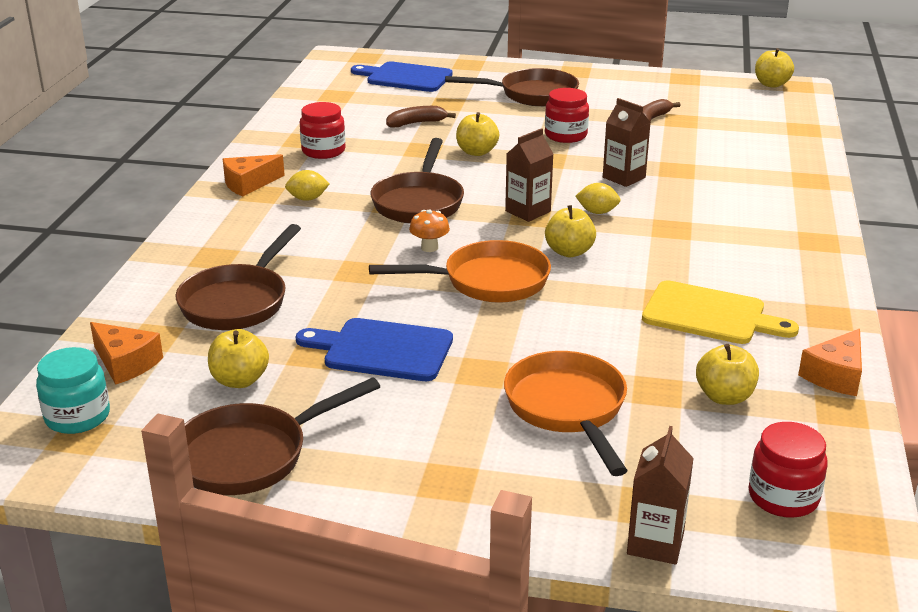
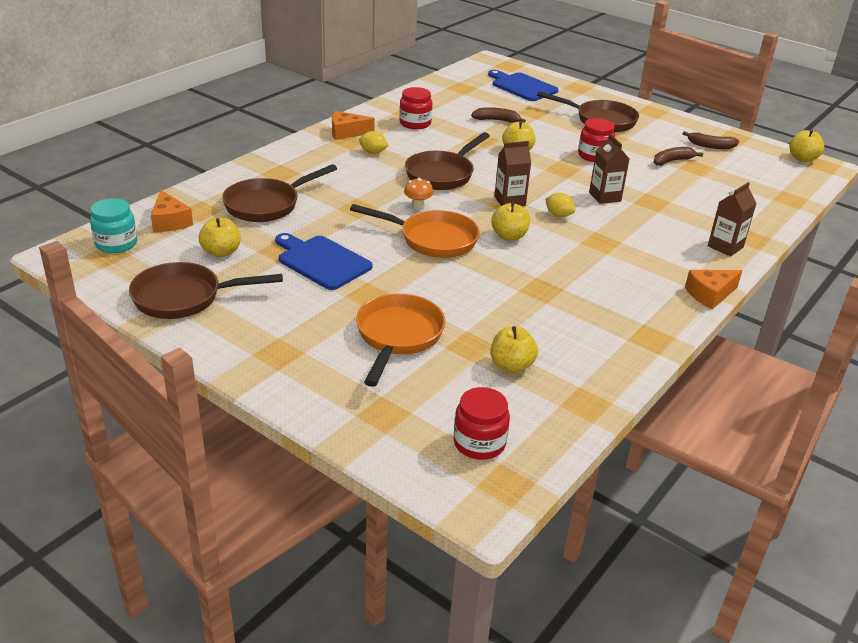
camera: 25 degrees right, 5 degrees up
(655, 543) = (364, 438): brown carton -> brown carton (725, 247)
(672, 94) = (710, 146): none -> brown banana
(709, 315) = (562, 309): yellow cutting board -> none
(835, 375) = (609, 379): orange cheese -> orange cheese (710, 295)

